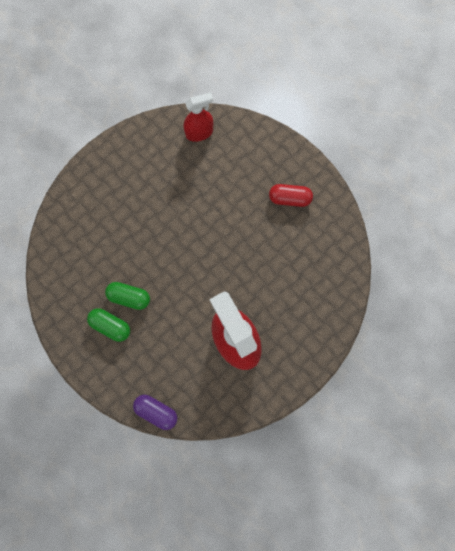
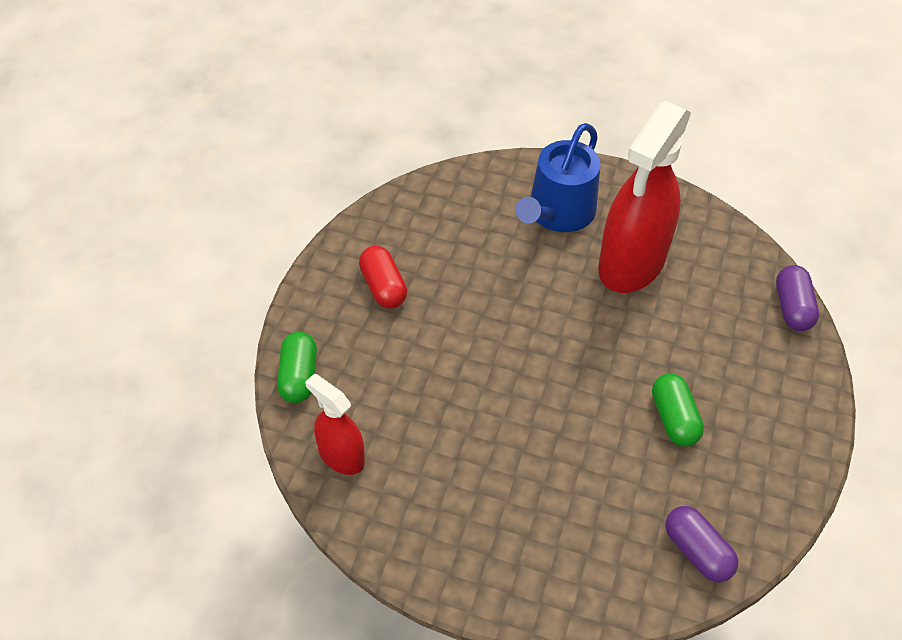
camera: 120 degrees left, 25 degrees down
(60, 261) = (697, 551): none -> purple capsule
(111, 325) = (732, 421): green capsule -> green capsule (298, 376)
(293, 321) = (557, 213): none -> blue watering can

